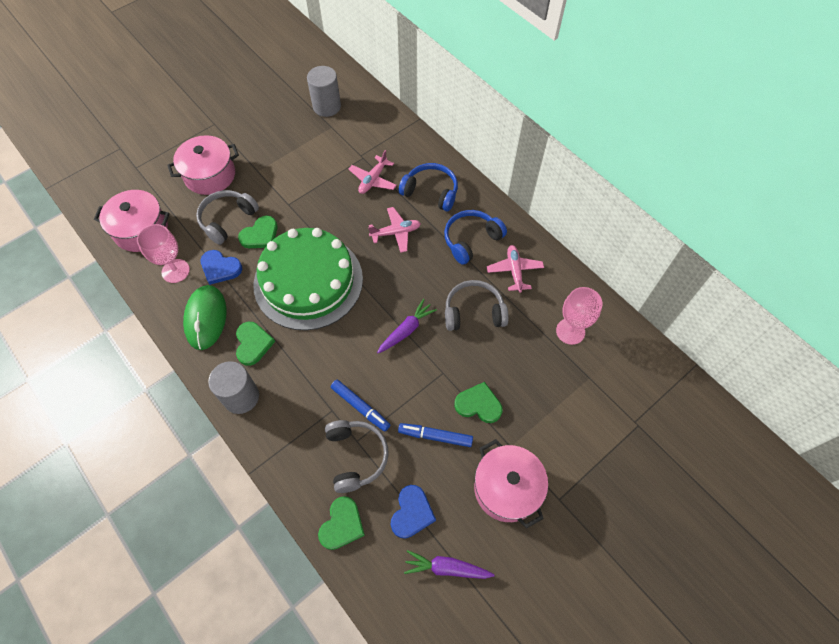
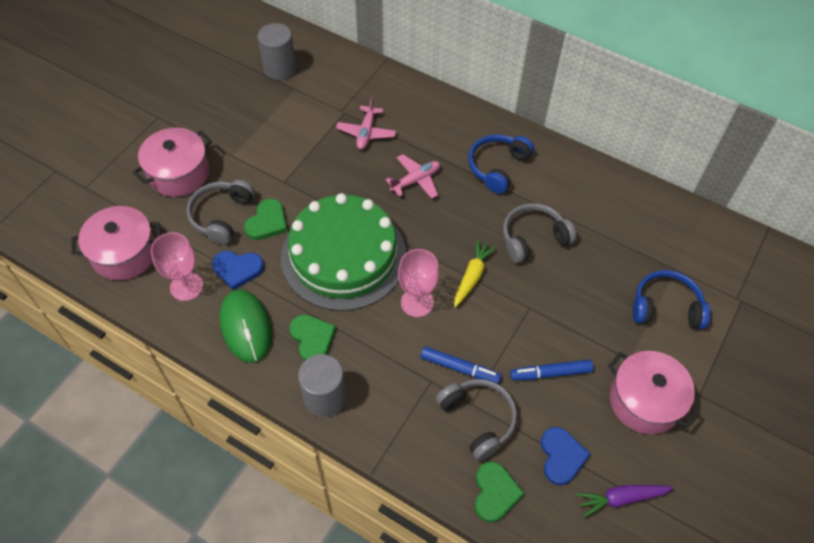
camera: 20 degrees left, 5 degrees down
(406, 330) = (472, 276): purple carrot -> yellow carrot
(431, 192) = (434, 129): blue headphones -> blue headphones (666, 307)
(478, 404) = (579, 328): green heart -> none
(514, 271) = (555, 186): pink plane -> none
(570, 331) = (637, 230): pink goblet -> pink goblet (417, 302)

